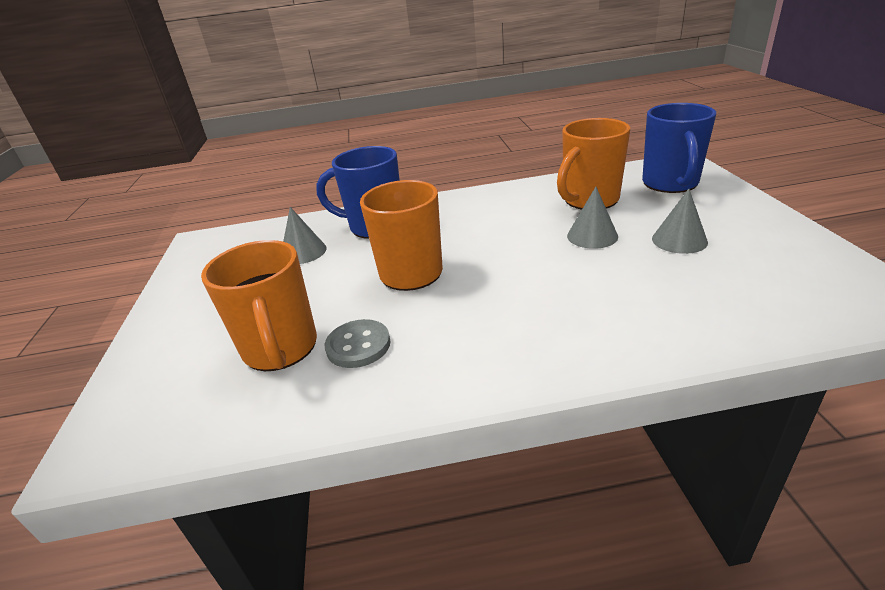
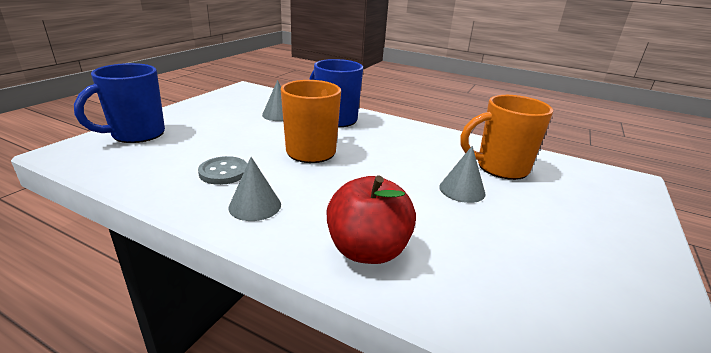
camera: 30 degrees right, 5 degrees down
(281, 349) = (190, 154): orange mug -> none
(608, 330) = (367, 250): none -> red apple
(670, 184) = (592, 188): blue mug -> blue mug (136, 134)
(679, 240) = (529, 228): grey cone -> grey cone (255, 206)

